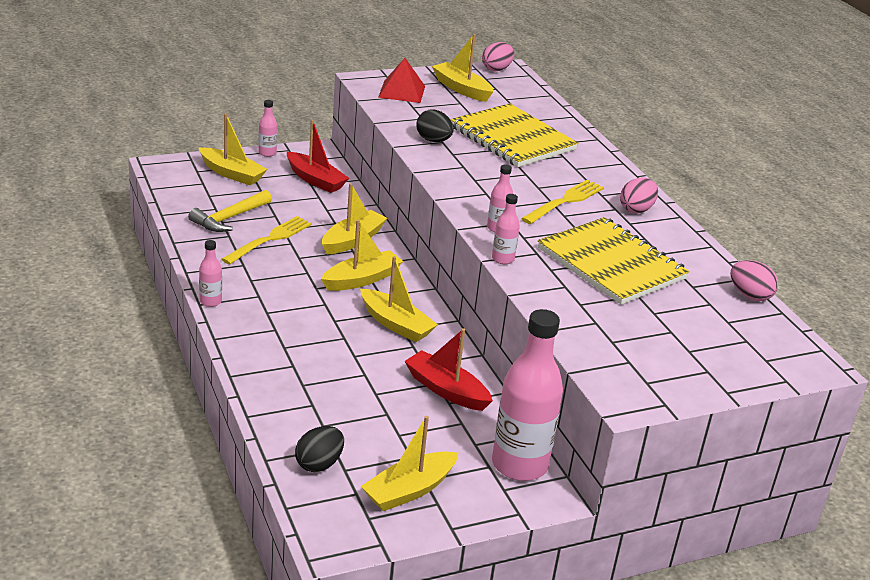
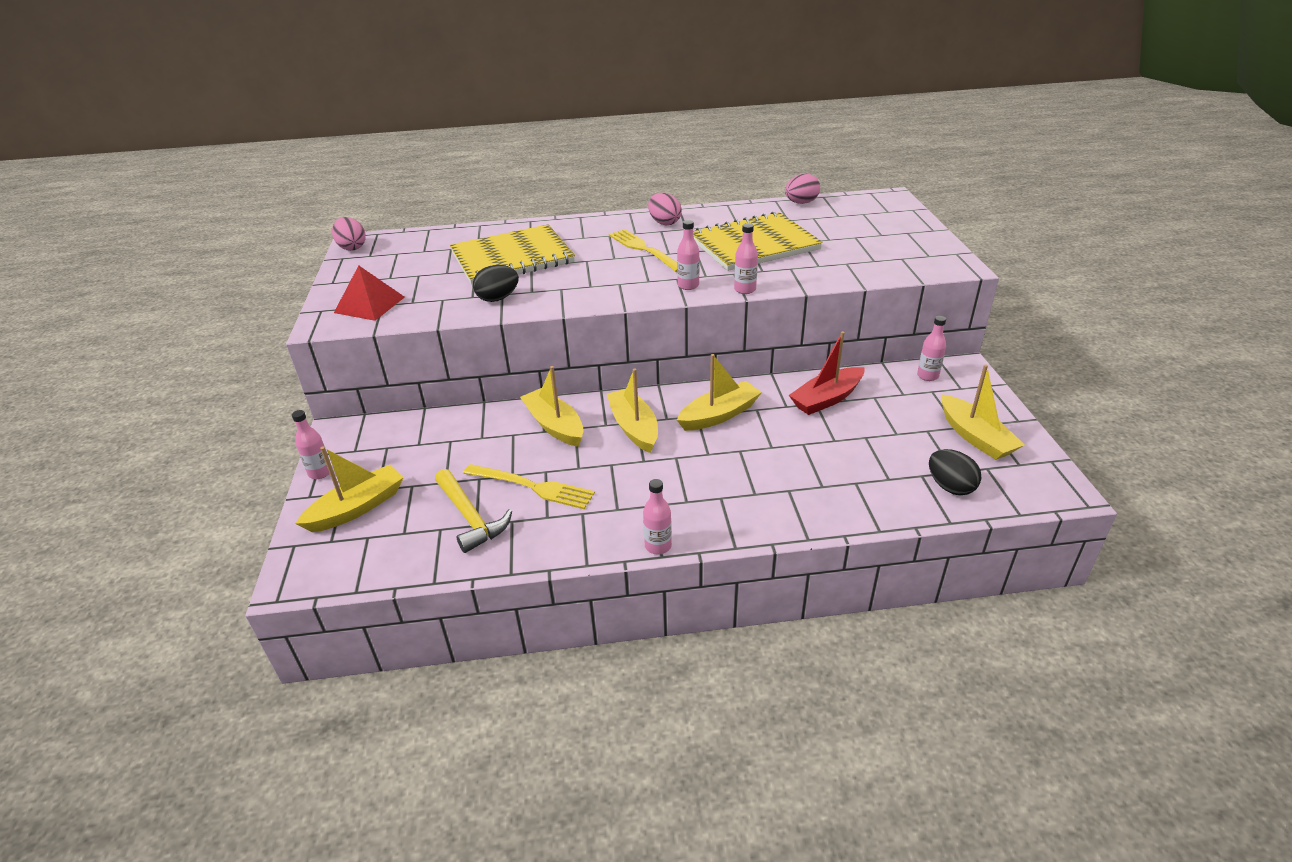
camera: 70 degrees left, 5 degrees up
(270, 239) = (532, 487): yellow fork -> yellow fork turned 150 degrees clockwise
(315, 180) = (410, 439): red boat -> none
(461, 89) = (386, 271): yellow boat -> none
(519, 465) = (927, 376): pink bottle -> pink bottle, size x0.44

